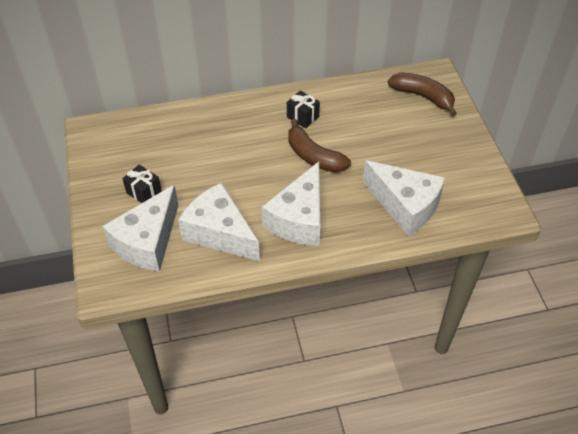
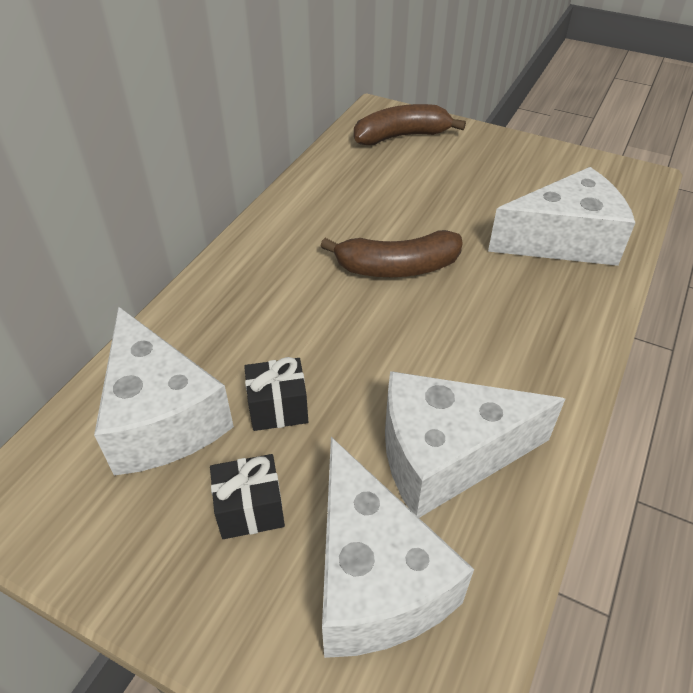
camera: 50 degrees left, 5 degrees down
(299, 219) = (500, 347): white cheese -> white cheese (161, 417)
(302, 117) = (314, 238): black gift -> black gift (278, 408)

